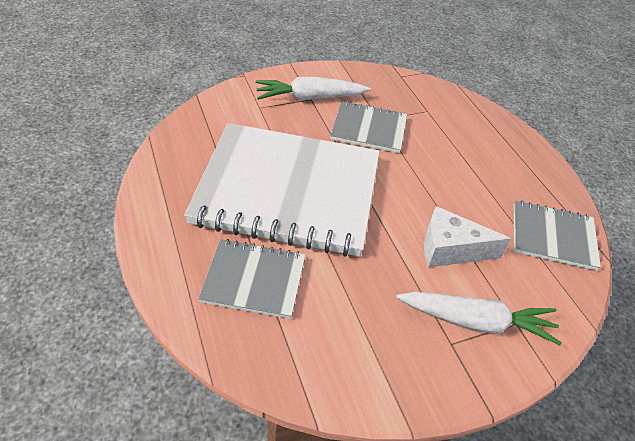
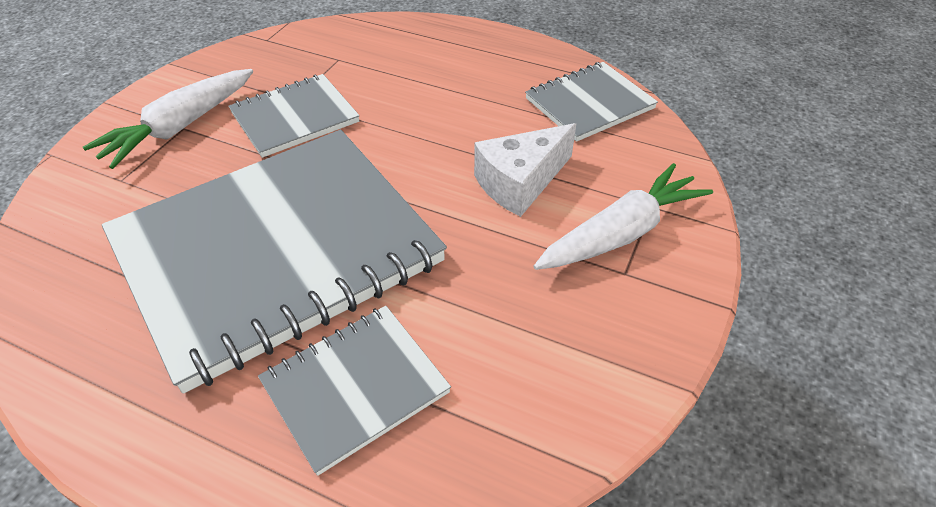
camera: 40 degrees left, 0 degrees up
(288, 191) = (277, 251): white notebook -> grey notebook

